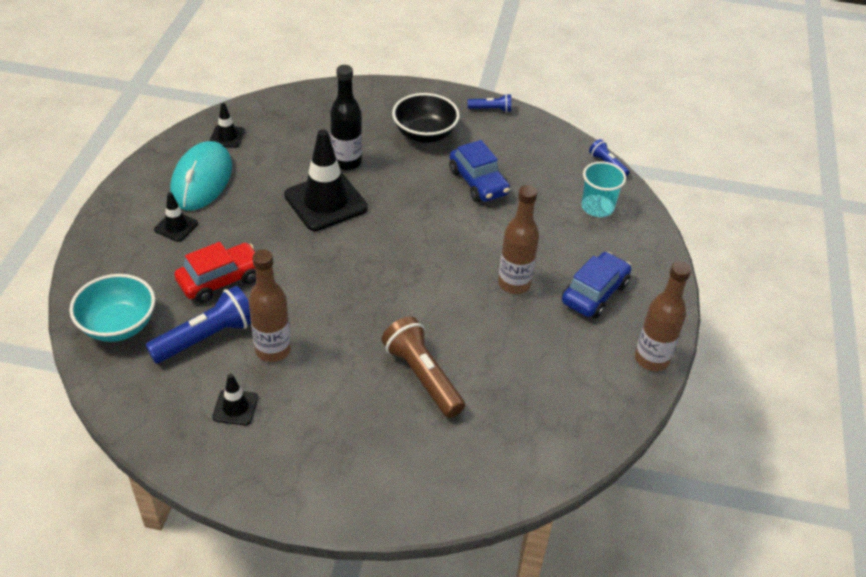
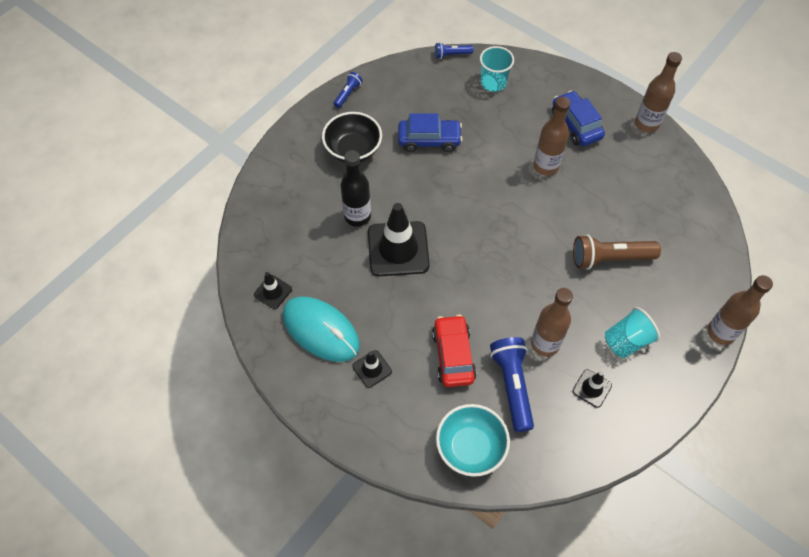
camera: 60 degrees left, 15 degrees up
(315, 423) = (626, 341): none -> turquoise cup
(380, 519) = (721, 332): none -> brown bottle

